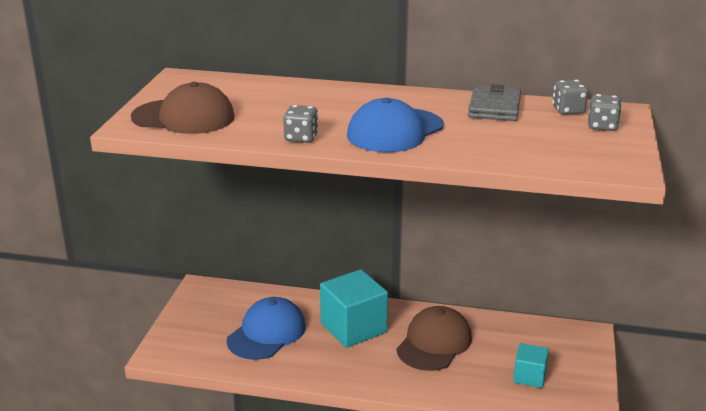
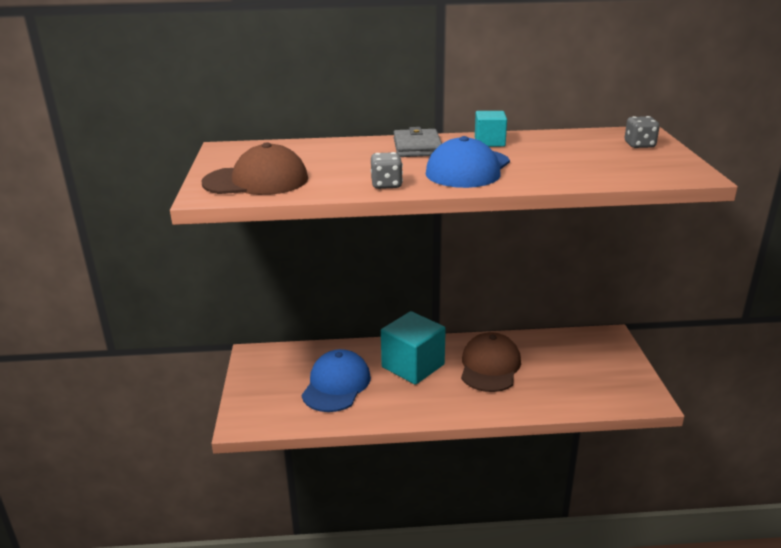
camera: 15 degrees left, 0 degrees up
(494, 108) = (537, 141): grey wallet -> grey wallet (417, 147)
(529, 377) = (584, 380): turquoise cube -> turquoise cube (489, 142)
(568, 110) = (600, 136): grey dice -> none

